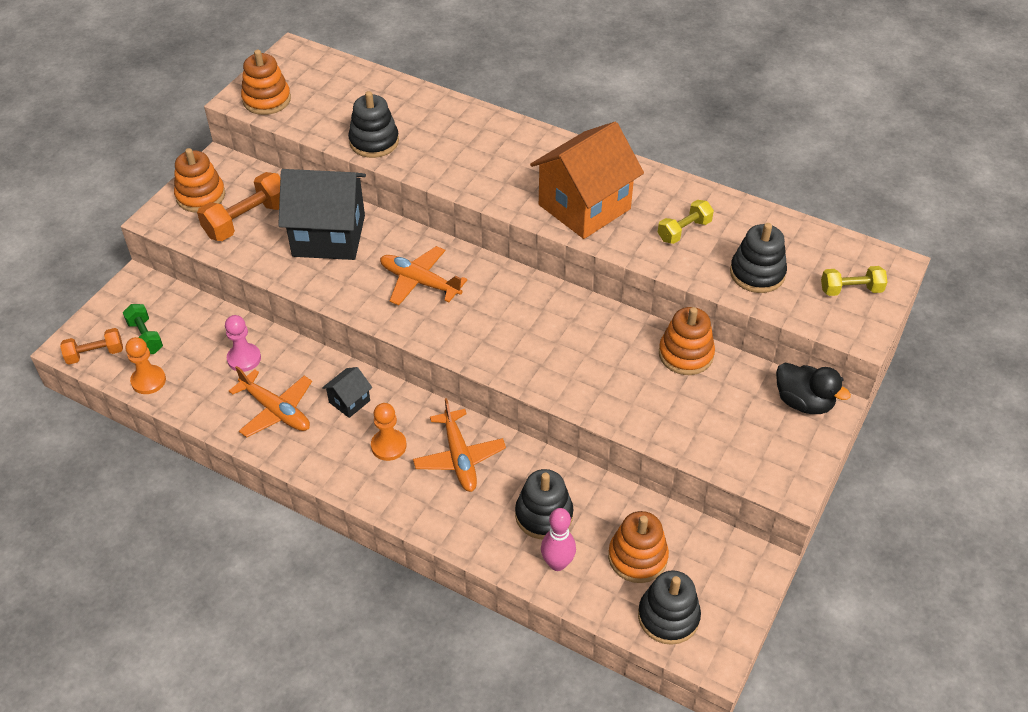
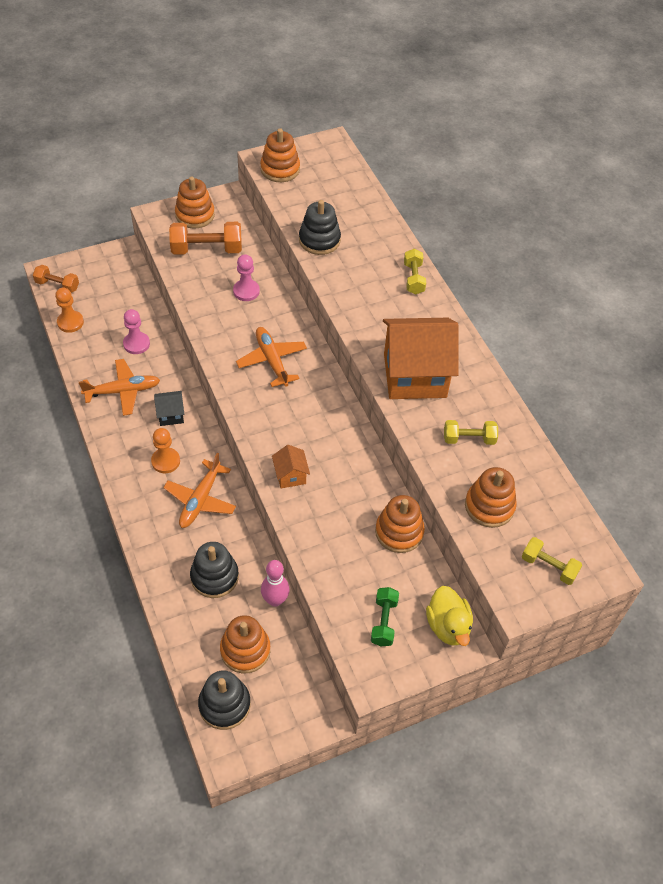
camera: 35 degrees right, 5 degrees up
(145, 337) = (94, 292): green dumbbell -> green dumbbell (384, 622)
(276, 410) = (122, 391): orange plane -> orange plane turned 90 degrees counterclockwise
(329, 236) = (246, 291): black house -> pink pawn
(496, 128) = (413, 278): none -> yellow dumbbell
(543, 369) = (290, 475): none -> orange house
(557, 563) = (191, 615): pink bowling pin -> pink bowling pin (275, 600)
(757, 273) = (489, 506): black stacking toy -> orange stacking toy
(803, 402) = (448, 626): black duck -> yellow duck

